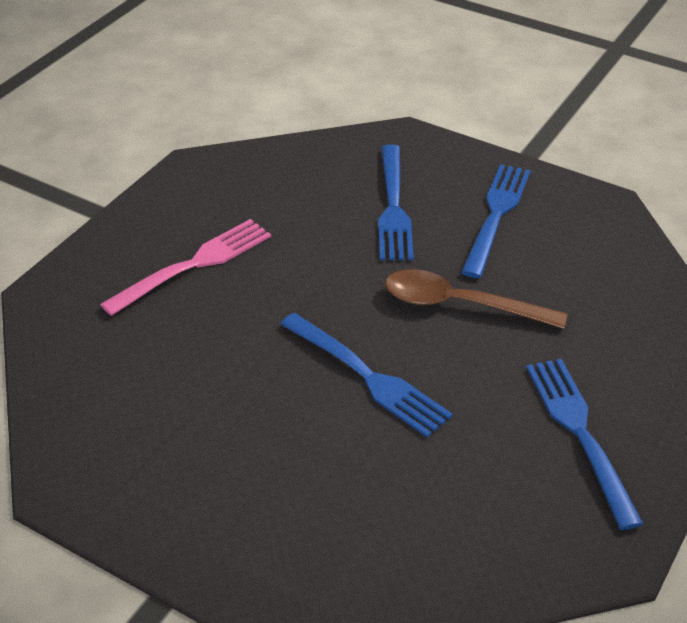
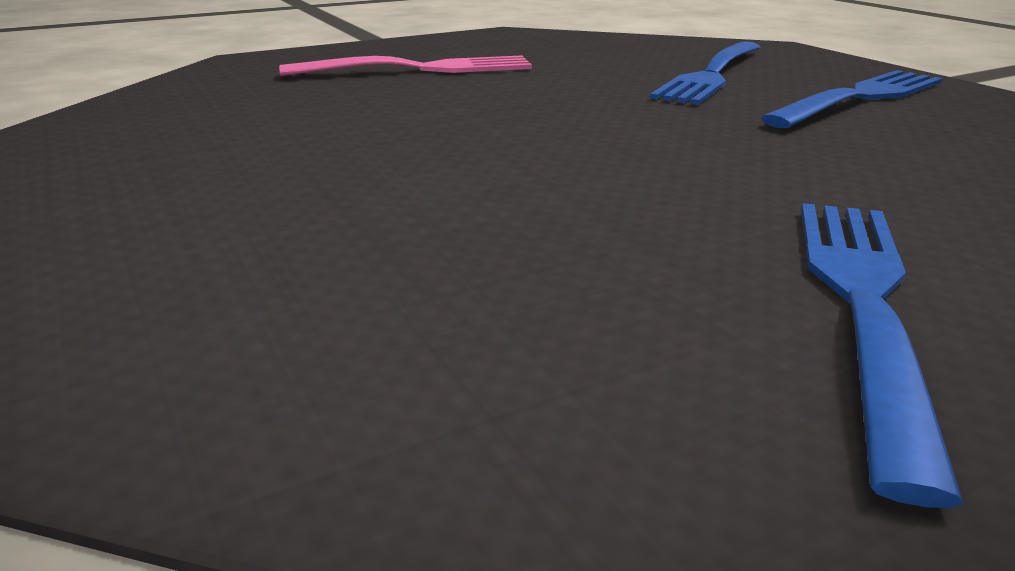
camera: 30 degrees right, 15 degrees down
(367, 376) = (513, 164): blue fork -> none
(460, 305) = (735, 142): brown spoon -> none

